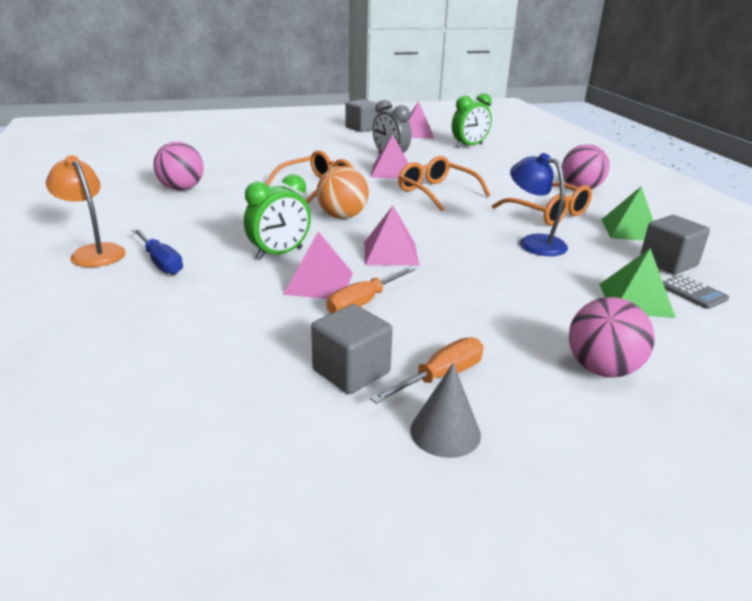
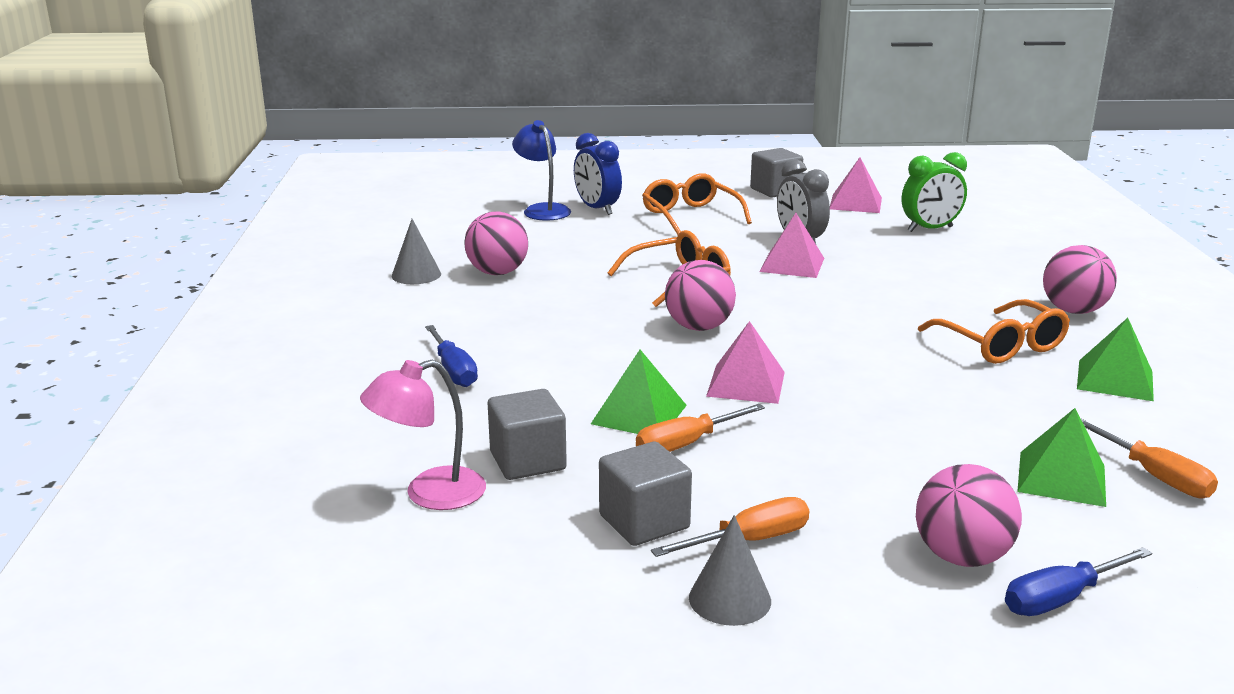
camera: 15 degrees right, 5 degrees down
(94, 252) = (378, 350): orange lamp -> none
(117, 194) = (416, 275): none -> grey cone
(159, 369) = (429, 494): none -> pink lamp
(245, 144) = (597, 209): none -> blue clock
(279, 253) = (600, 372): green clock -> none
(319, 283) = (639, 414): pink pyramid -> green pyramid
(342, 216) = (699, 327): orange ball -> pink ball
(436, 192) = (846, 301): orange glasses -> orange glasses (690, 216)
(534, 242) = (956, 386): blue lamp -> blue lamp (542, 210)
(668, 263) = (1144, 433): grey cube -> grey cube (528, 461)
(687, 394) = (1060, 599): none -> blue screwdriver
(693, 292) = (1156, 477): grey calculator -> orange screwdriver

